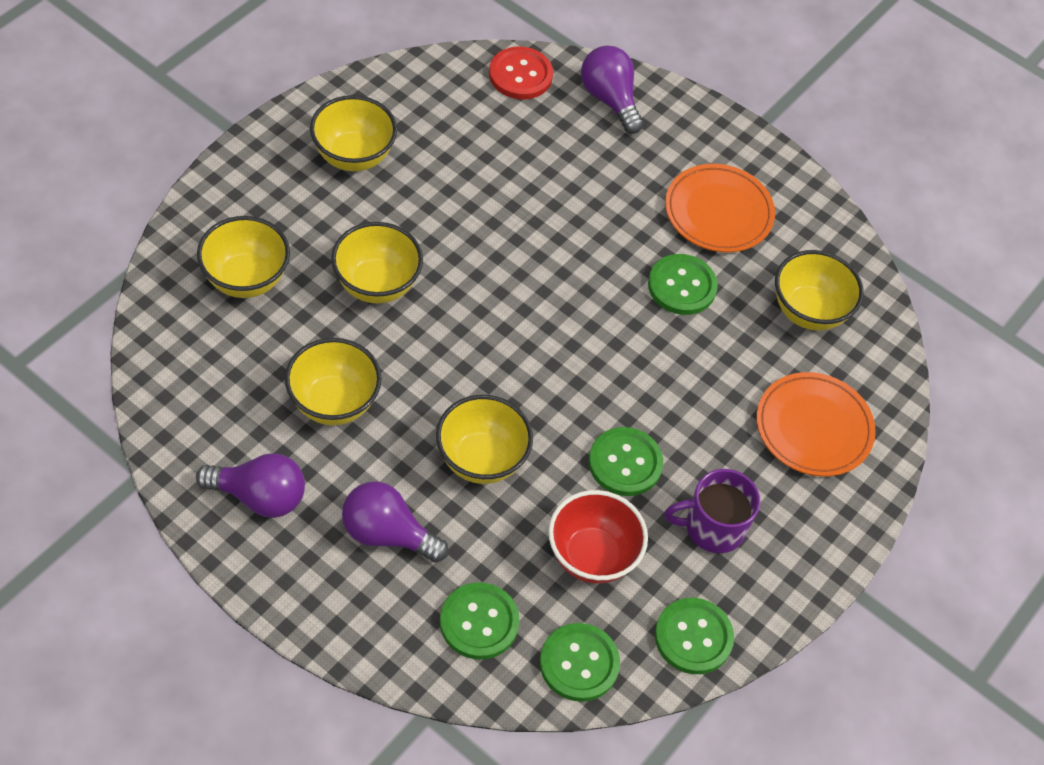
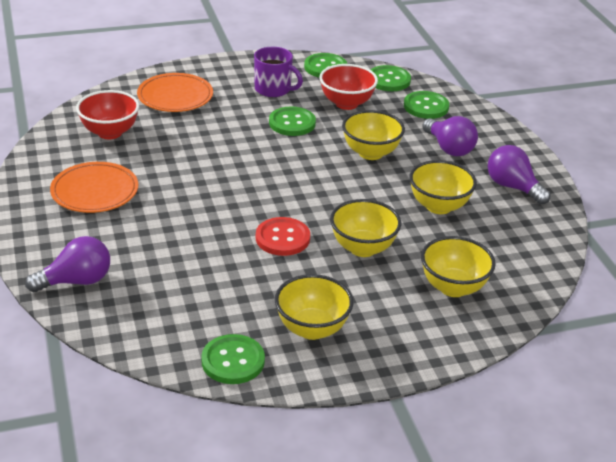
camera: 140 degrees left, 20 degrees down
(520, 75) = (122, 327): red button -> red button (282, 238)
(610, 99) = (76, 281): purple light bulb -> purple light bulb turned 120 degrees counterclockwise
(682, 286) = (167, 170): green button -> green button (233, 361)
(808, 311) = (110, 132): yellow bowl -> red bowl

